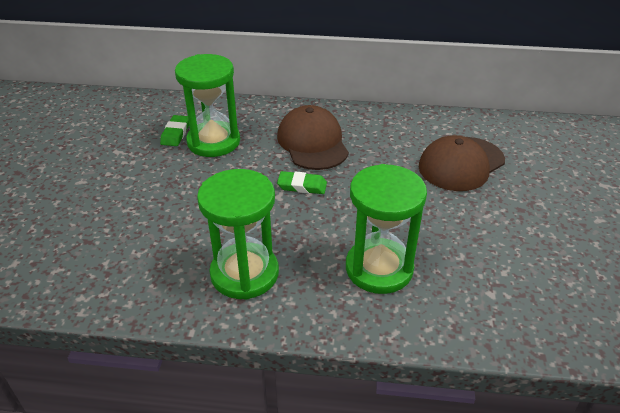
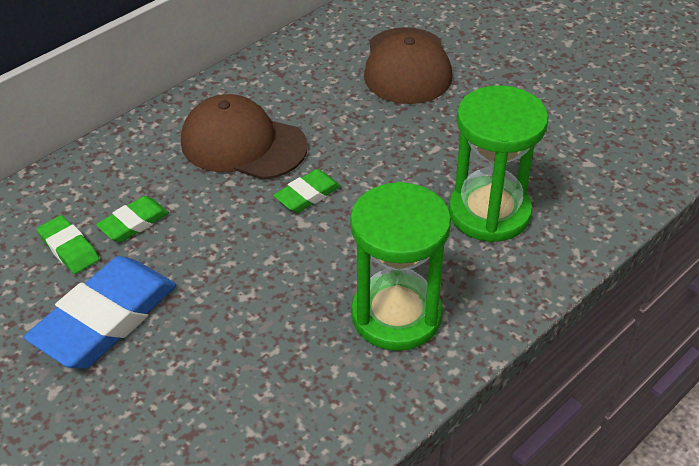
camera: 50 degrees left, 5 degrees up
(140, 170) = (105, 319): none -> blue eraser
(213, 142) = (134, 223): green hourglass -> green eraser

